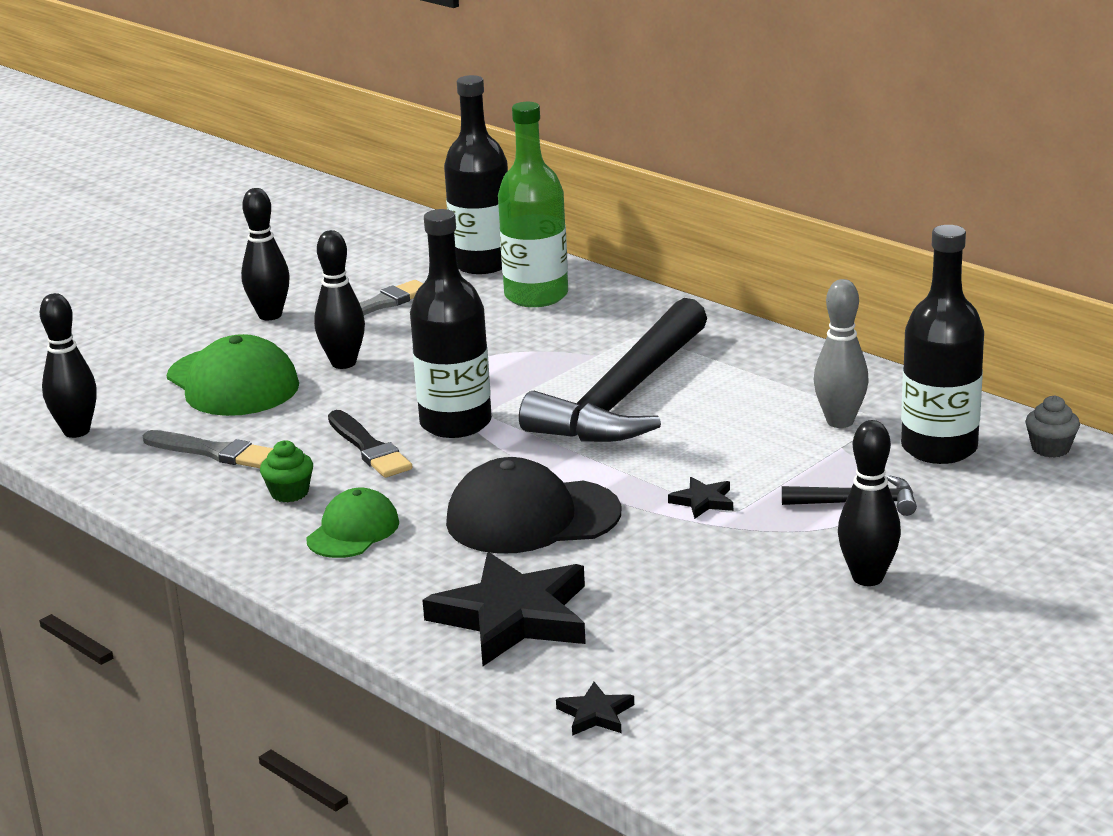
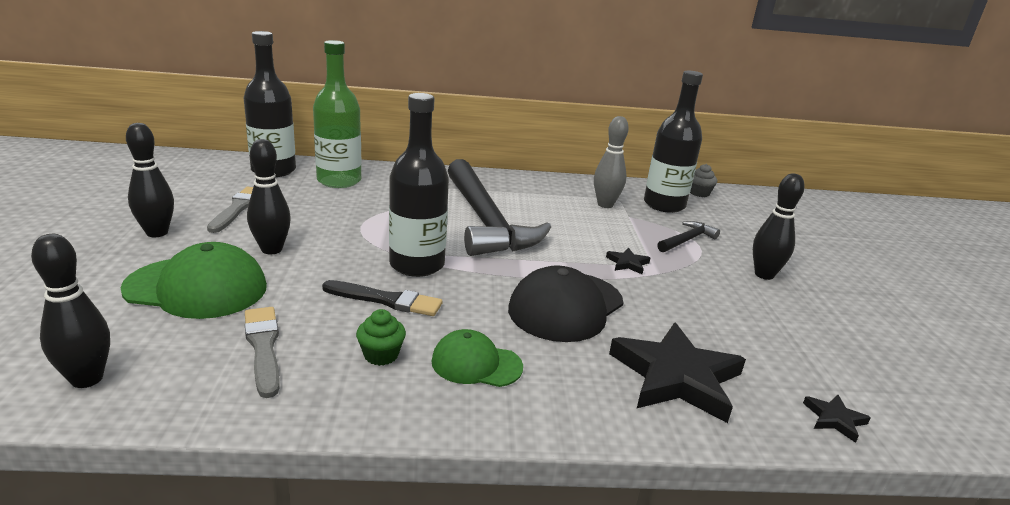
camera: 50 degrees left, 0 degrees up
(214, 452) = (263, 347): grey brush -> grey brush turned 90 degrees counterclockwise
(353, 531) = (476, 364): green cap -> green cap turned 60 degrees counterclockwise

